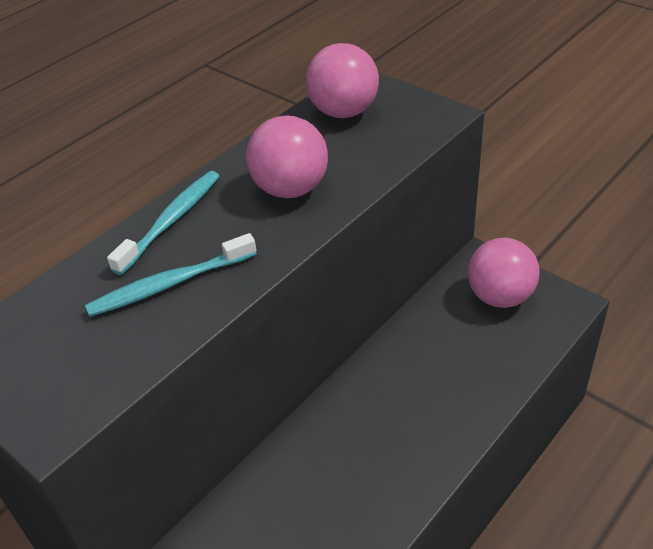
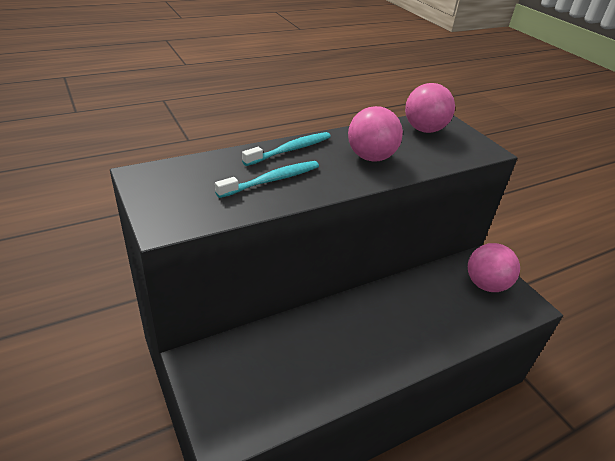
camera: 15 degrees right, 5 degrees down
(170, 284) = (272, 180): turquoise toothbrush -> turquoise toothbrush turned 150 degrees clockwise

